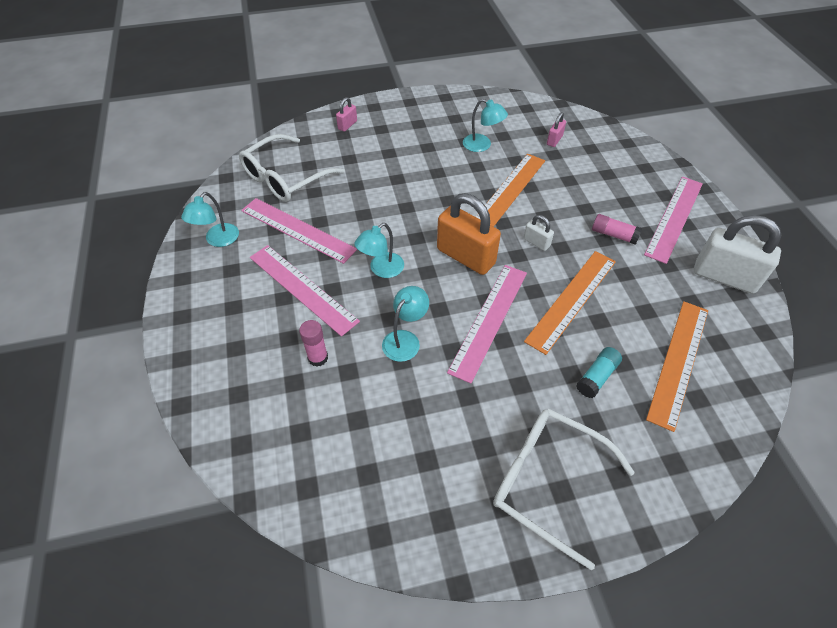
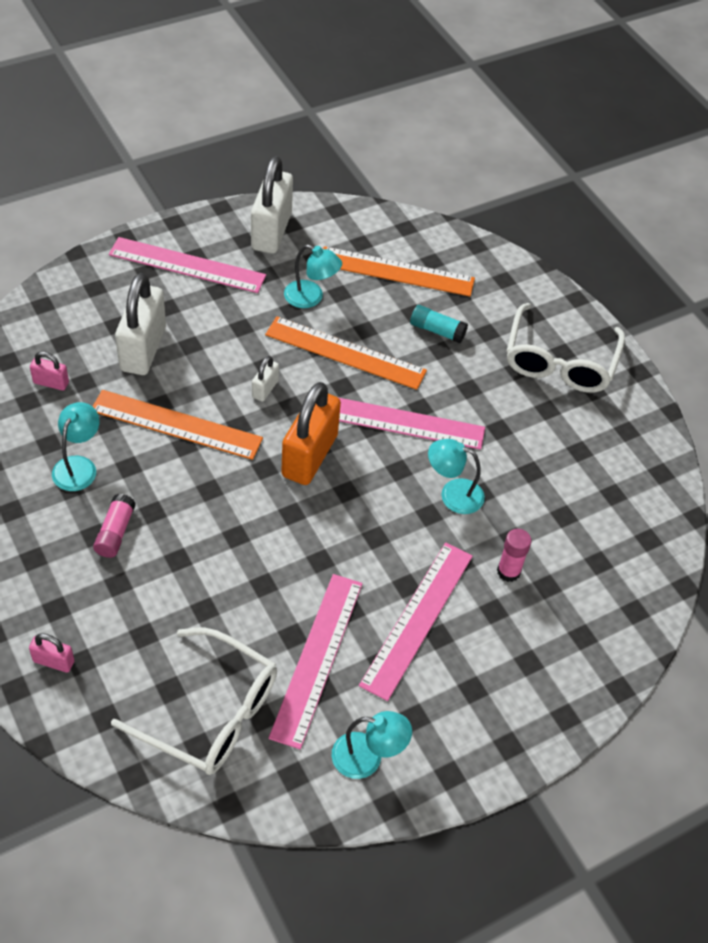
camera: 110 degrees left, 0 degrees up
(381, 269) = (358, 539): turquoise lamp -> turquoise lamp (311, 298)
(582, 184) = (143, 349): none -> white padlock
(613, 235) = (231, 318): pink glue stick -> pink glue stick (115, 532)

